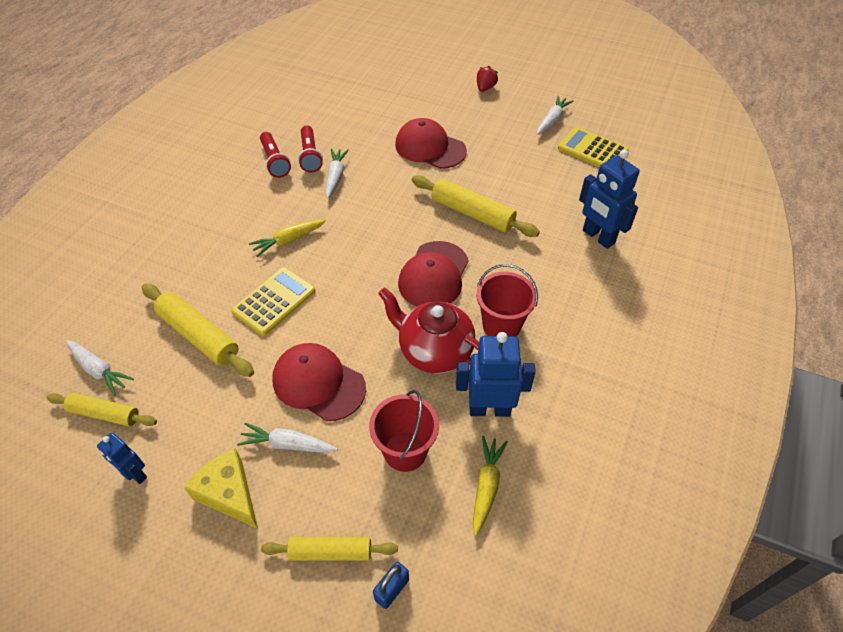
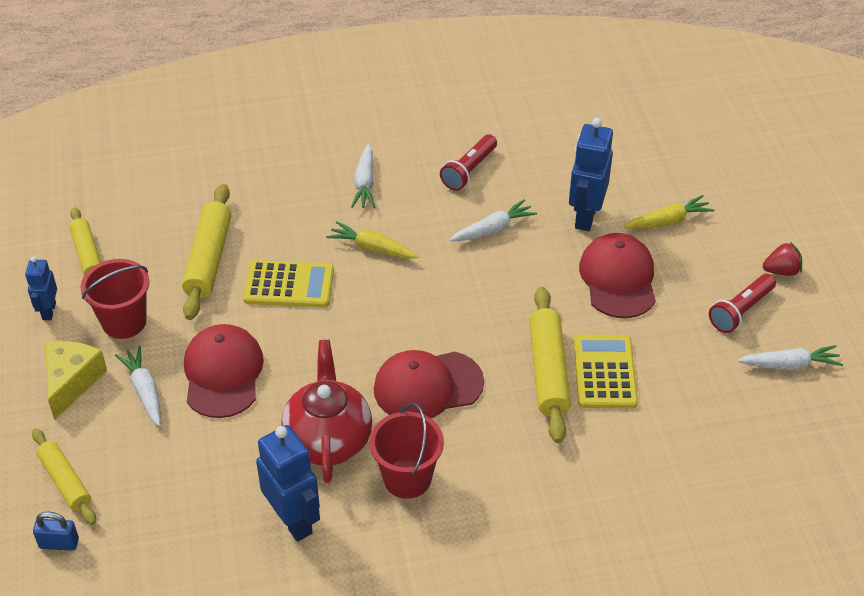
camera: 55 degrees right, 5 degrees down
(99, 370) = (124, 221): white carrot -> white carrot (365, 183)
(310, 156) = (504, 191): red flashlight -> red flashlight (740, 311)
(405, 451) = (198, 479): red bucket -> red bucket (124, 322)
(486, 486) = (205, 561): yellow carrot -> yellow carrot (668, 221)
(592, 150) = (774, 431): yellow calculator -> yellow calculator (604, 372)
(598, 237) = (620, 505): blue robot -> blue robot (585, 217)

